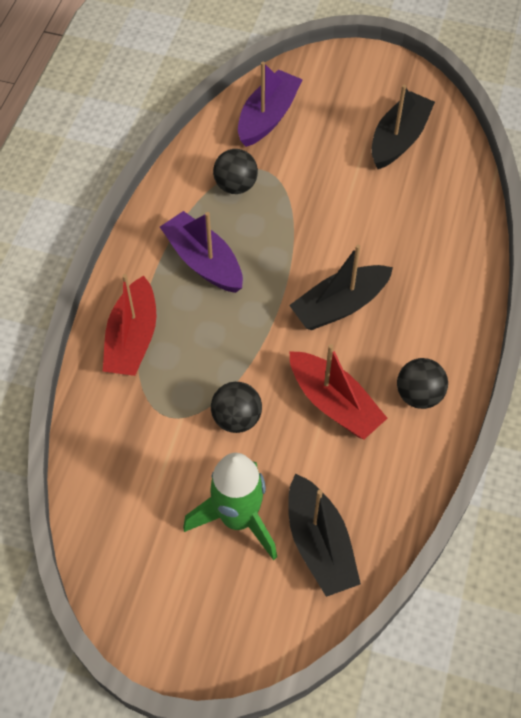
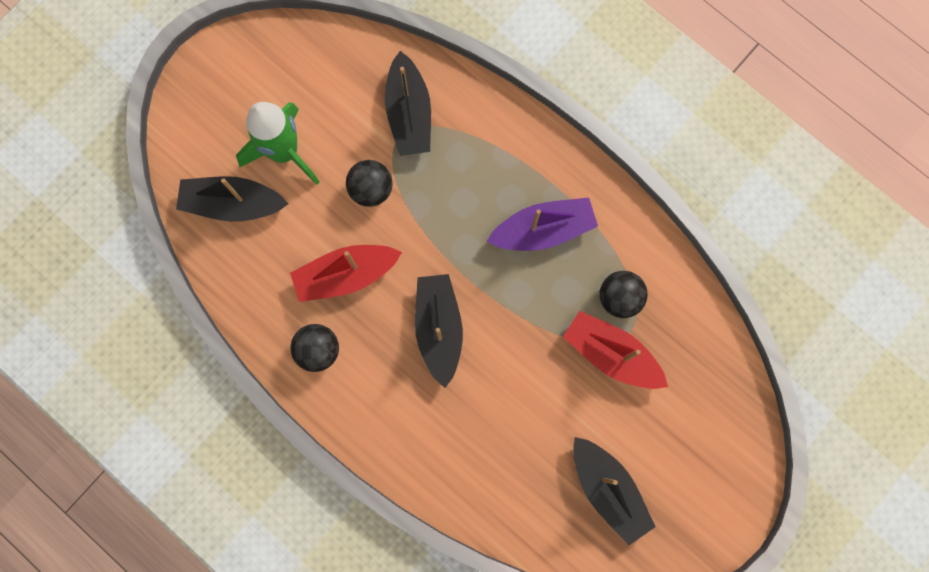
camera: 115 degrees right, 20 degrees up
(132, 338) = (489, 137): red boat -> red boat (611, 354)
(140, 418) = (409, 113): none -> black boat
(268, 117) = (695, 370): purple boat -> none

